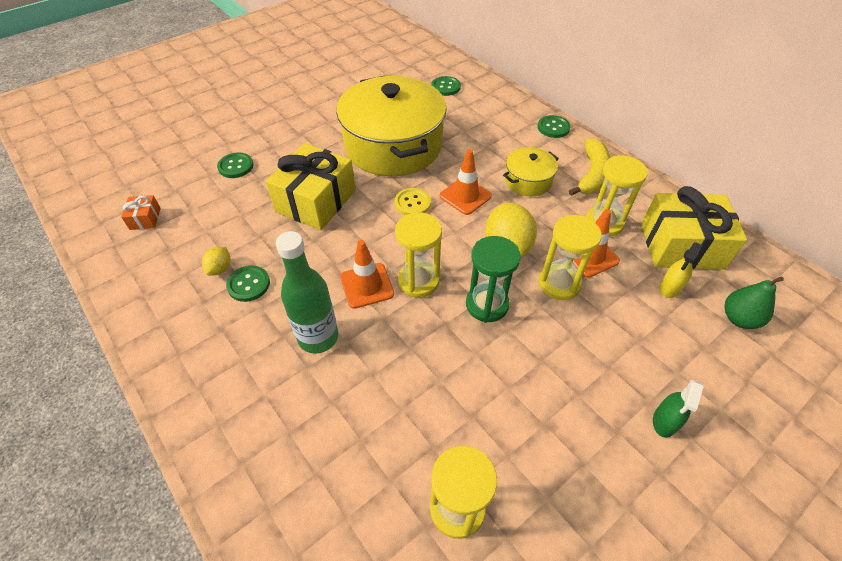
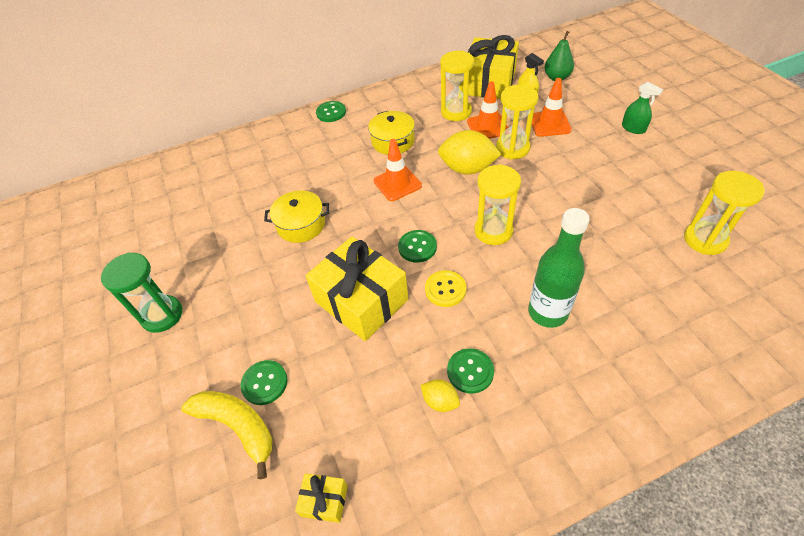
camera: 70 degrees left, 0 degrees up
(145, 219) = (324, 501): orange gift -> yellow gift
(367, 285) = (491, 268): orange traffic cone -> orange traffic cone (549, 124)
(393, 146) = (301, 225): yellow pot -> yellow pot, size x0.46
(412, 203) = (393, 221): yellow button -> yellow button (445, 289)
(445, 87) = (226, 170): green button -> green button (417, 247)
(487, 304) = (527, 192): green hourglass -> green hourglass (162, 315)
(592, 174) = (400, 105): yellow banana -> yellow banana (238, 426)

